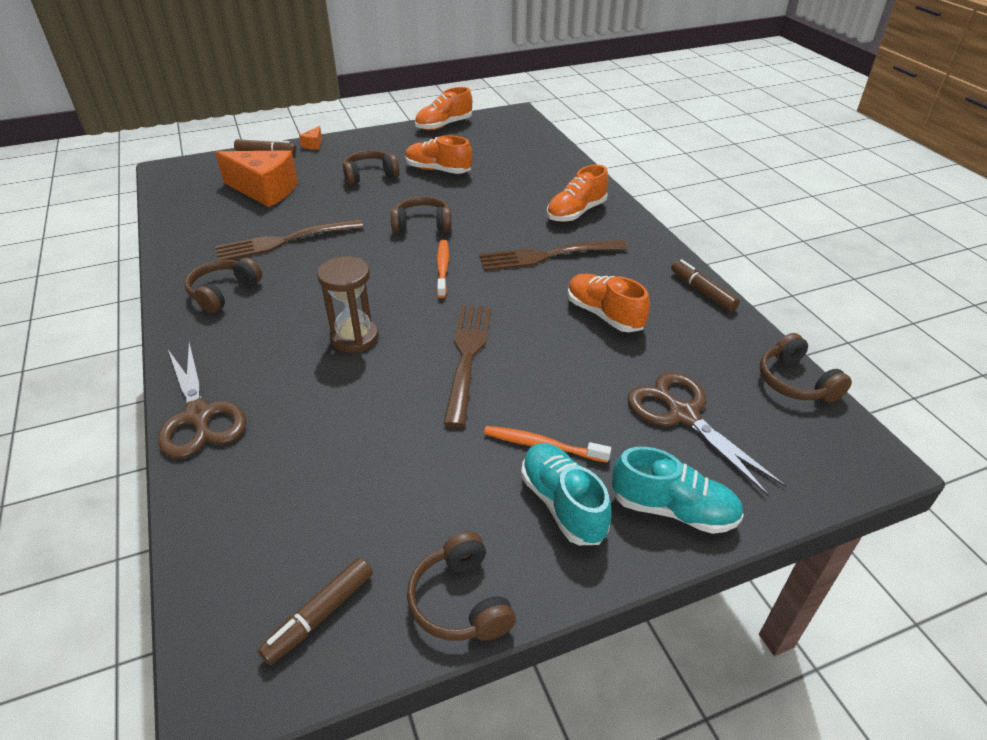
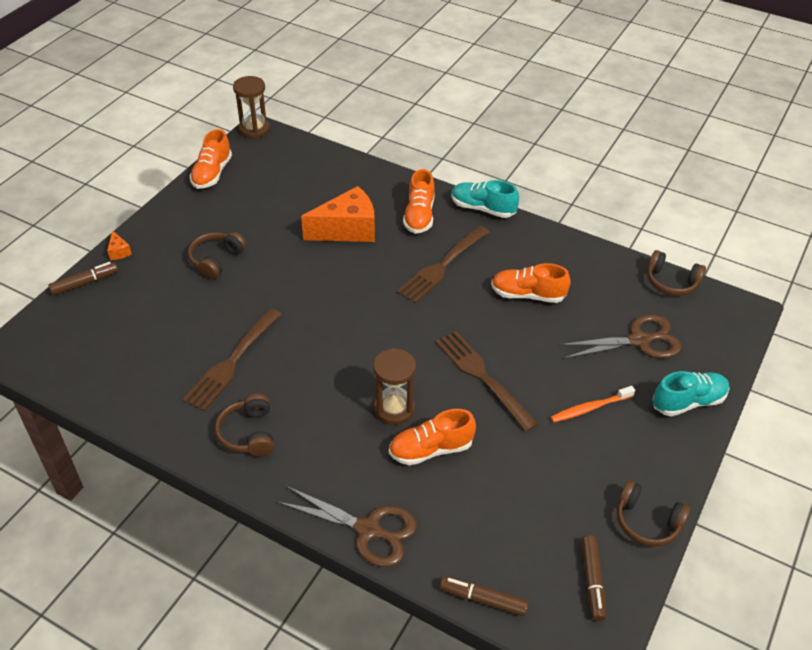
camera: 40 degrees left, 5 degrees up
(265, 190) = (143, 323): orange cheese -> orange cheese (347, 229)
(422, 225) = (322, 287): brown headphones -> none
(438, 170) = (267, 226): orange shoe -> orange shoe (431, 449)
(442, 268) = (384, 317): orange toothbrush -> none
(514, 111) = (254, 129): none -> brown hourglass
(562, 504) = (636, 436): turquoise shoe -> turquoise shoe (483, 208)
(683, 415) = (639, 340): brown scissors -> brown scissors turned 150 degrees clockwise
(702, 291) = (565, 243): brown marker -> brown marker (483, 599)

